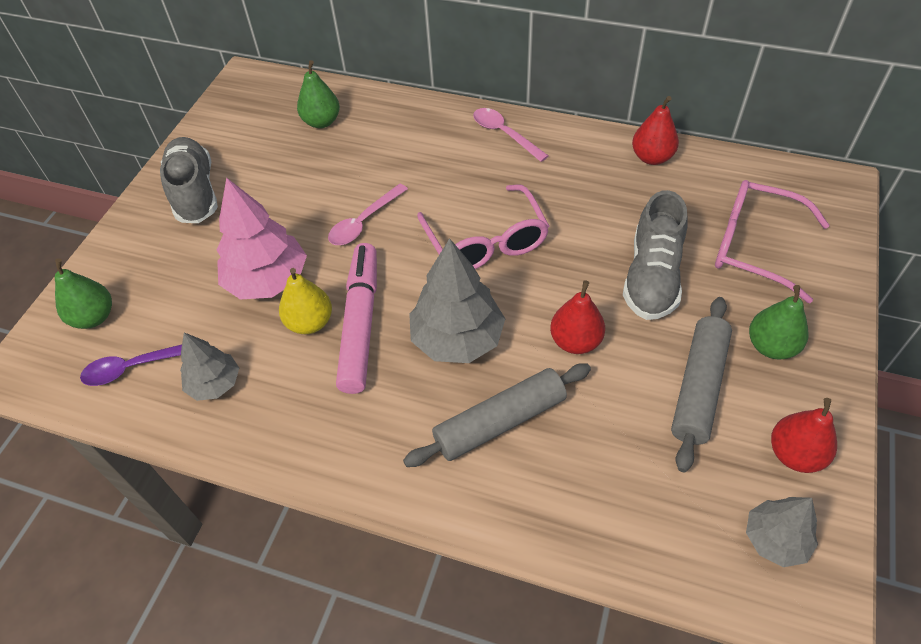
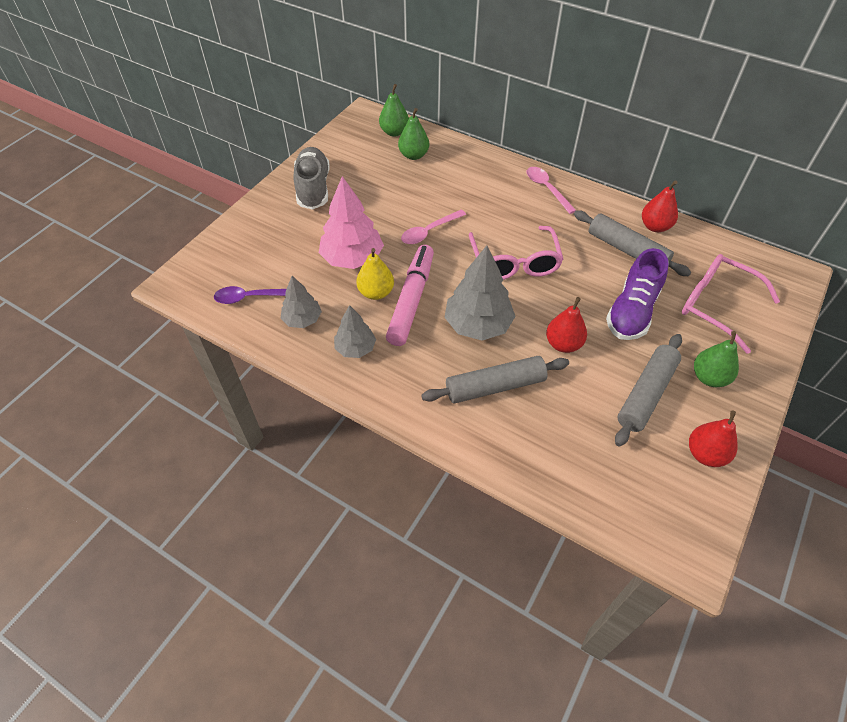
camera: 10 degrees right, 0 degrees up
(94, 317) = (229, 259): green pear -> green pear (394, 132)
(625, 196) = (627, 250): none -> grey rolling pin
(652, 277) = (632, 311): grey shoe -> purple shoe
(775, 539) = (674, 506): grey tree -> grey tree (355, 348)

